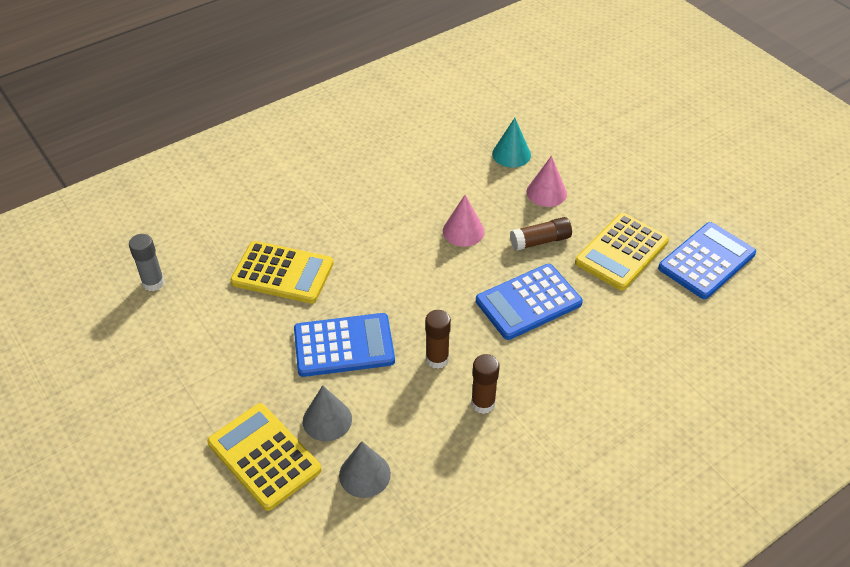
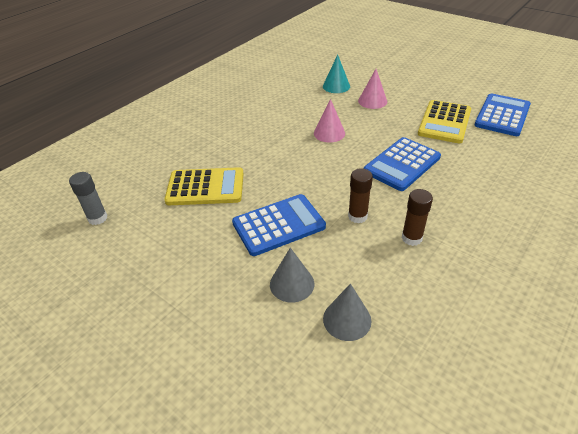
camera: 15 degrees left, 5 degrees down
(264, 456) = (249, 329): yellow calculator -> none
(540, 241) = (386, 127): brown glue stick -> none

